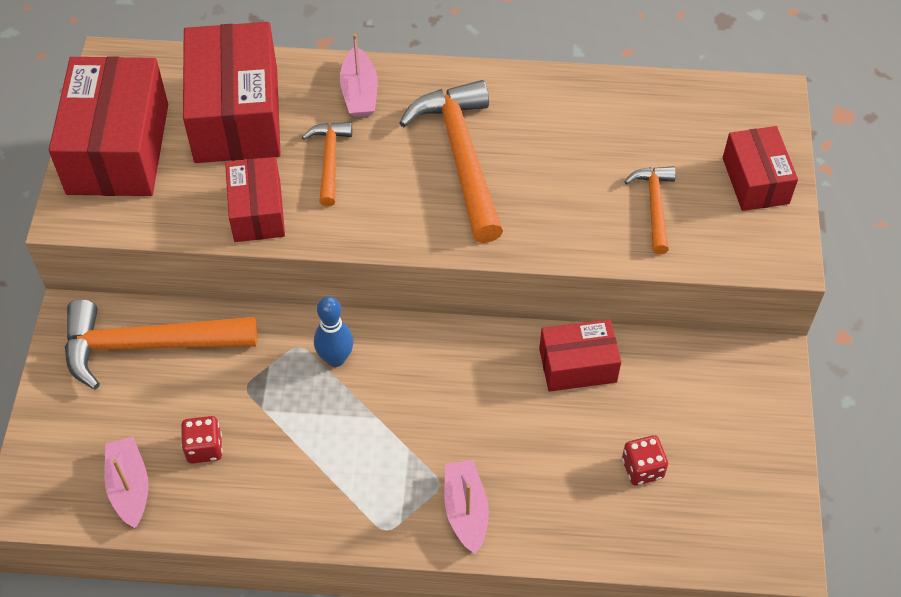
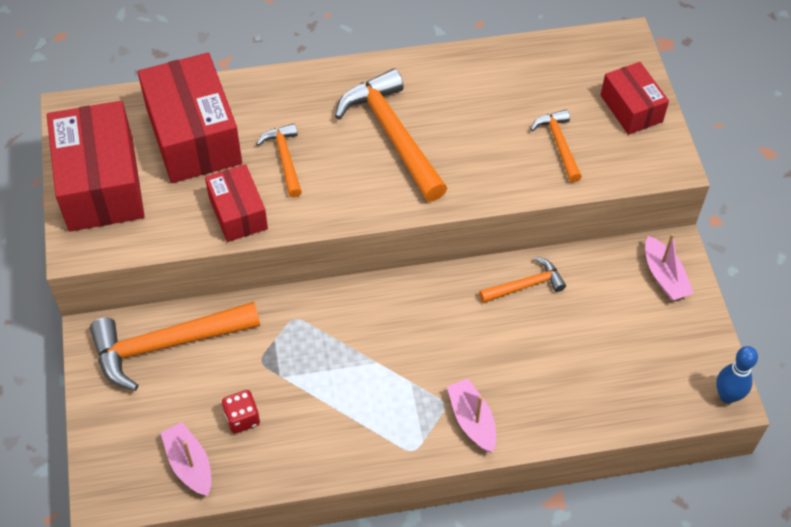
camera: 15 degrees left, 0 degrees up
(335, 358) = (328, 322): blue bowling pin -> blue bowling pin (727, 396)
(359, 92) = (291, 98): pink boat -> pink boat (664, 276)
(577, 365) = (525, 285): red box -> orange hammer
(642, 468) = (600, 356): red dice -> none

